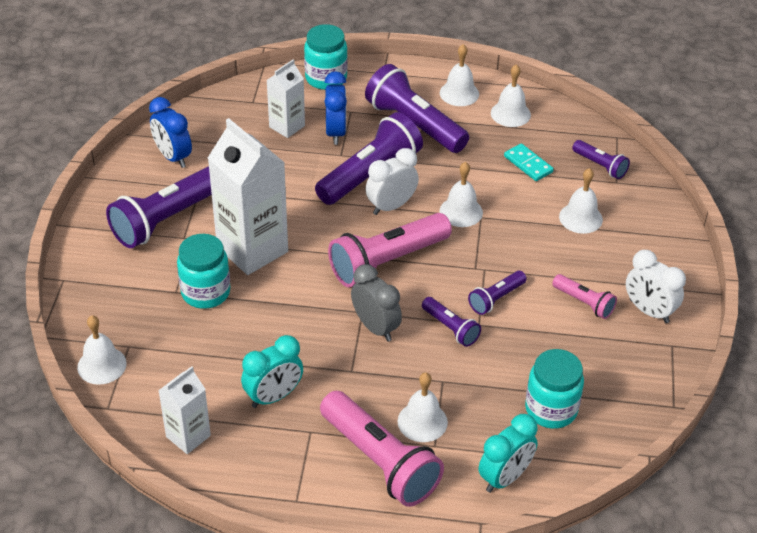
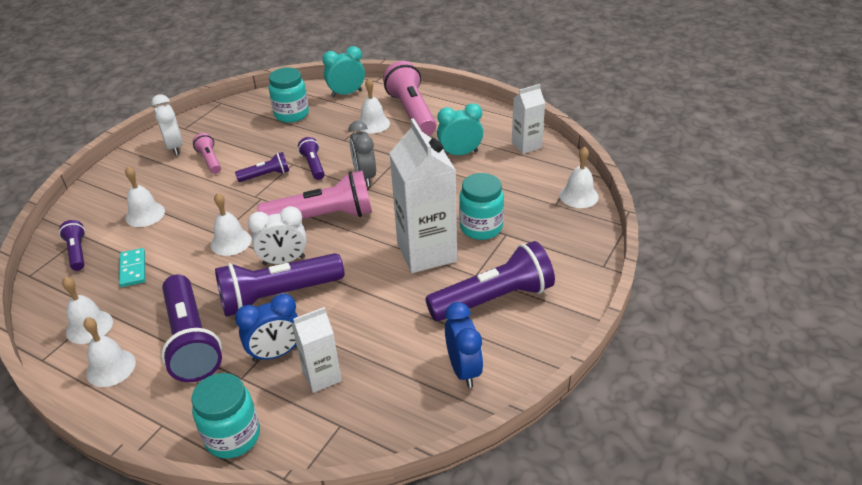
camera: 155 degrees left, 5 degrees down
(336, 132) = (276, 353): blue clock -> blue clock turned 135 degrees counterclockwise

